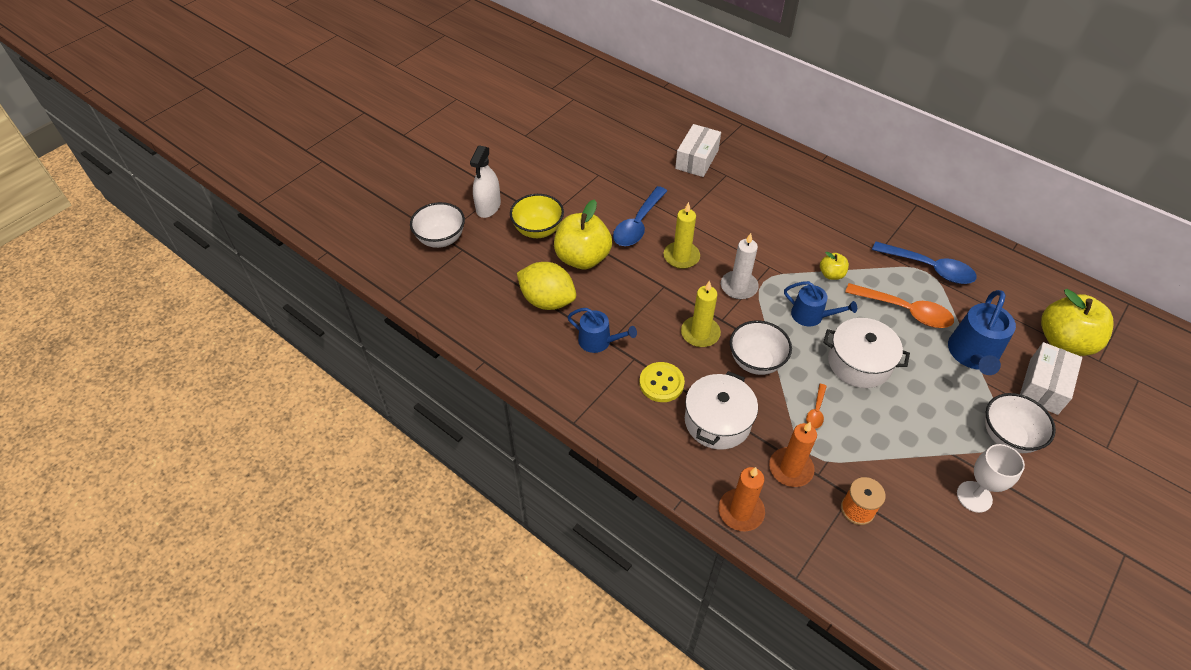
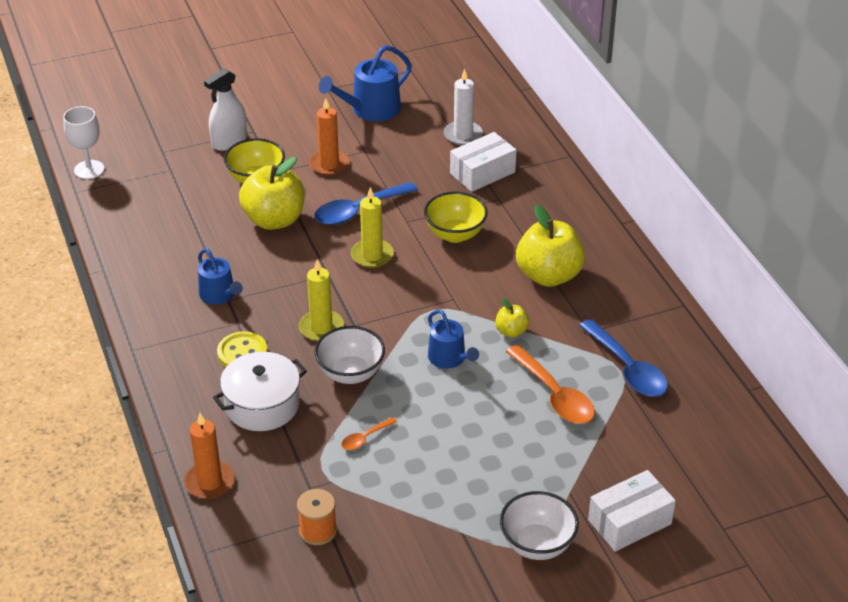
camera: 30 degrees right, 10 degrees down
(441, 239) = (160, 154): white bowl -> none
(547, 300) = (206, 243): yellow lemon -> none
(723, 215) = (455, 234): none -> yellow bowl
(739, 287) = (402, 304): white candle -> white candle (463, 135)
(790, 469) = (290, 471): orange candle -> orange candle (329, 164)
(859, 363) = (453, 418): white pot -> none
(973, 354) = (584, 462): blue watering can -> blue watering can (371, 110)
(974, 496) = (443, 574): white goblet -> white goblet (89, 170)
(1064, 342) = (702, 495): yellow apple -> yellow apple (548, 275)

